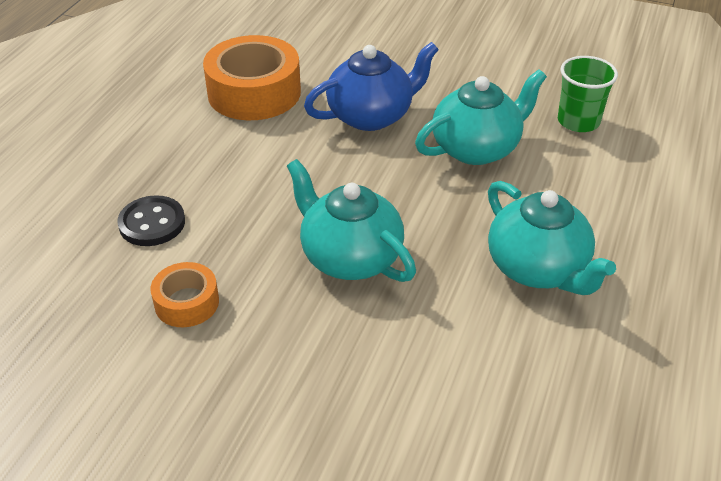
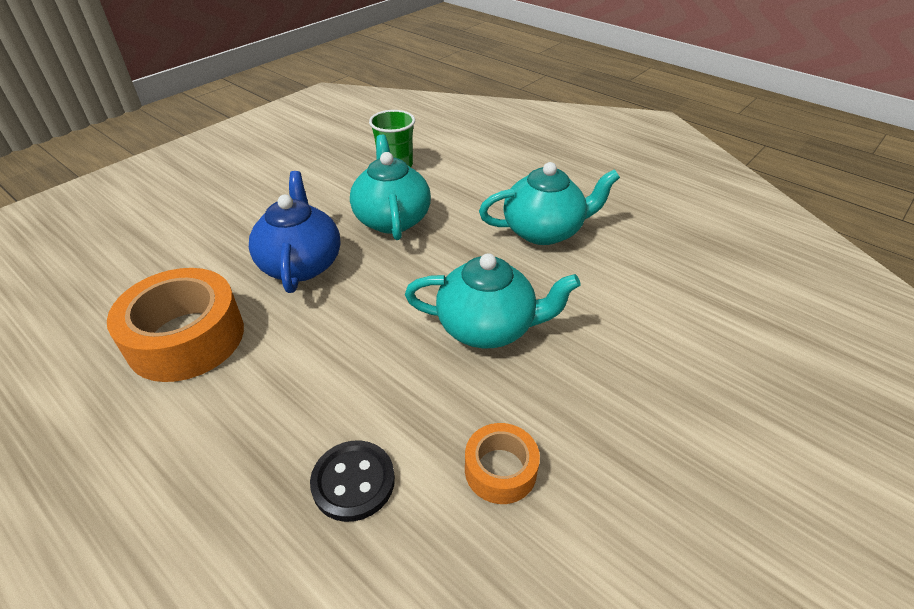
camera: 70 degrees left, 0 degrees up
(350, 257) = (487, 327): turquoise teapot -> turquoise teapot turned 150 degrees counterclockwise

